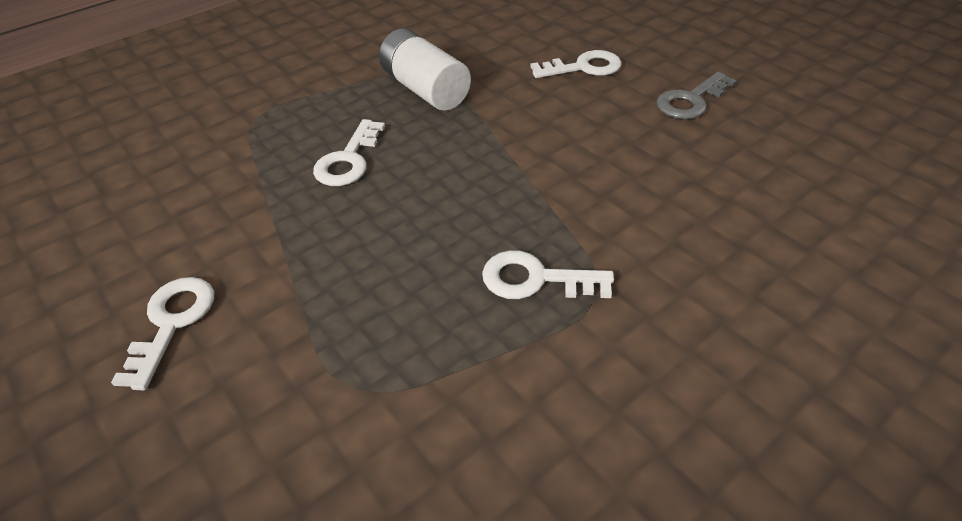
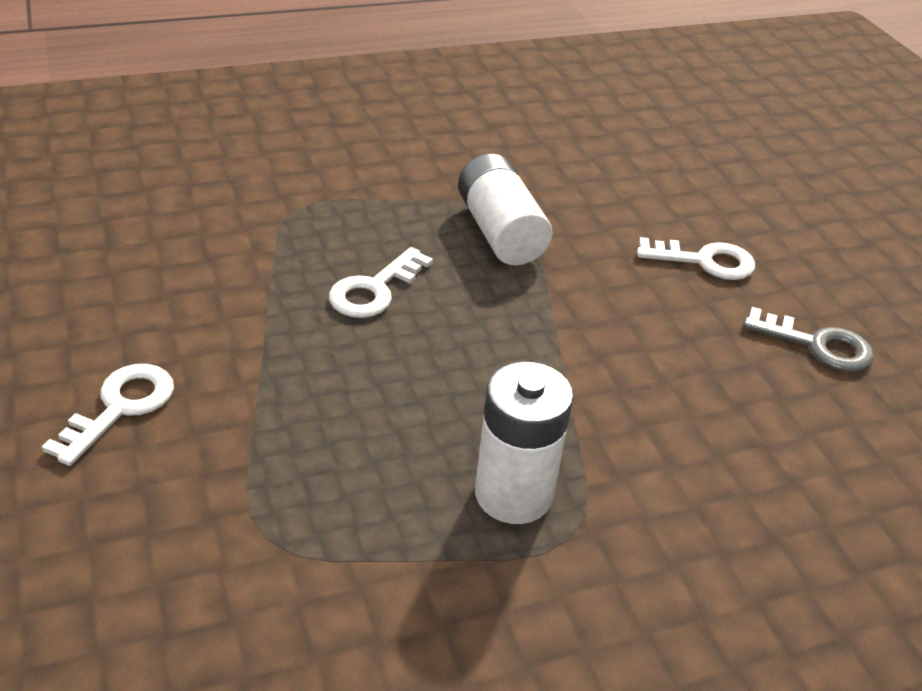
camera: 15 degrees right, 5 degrees down
(536, 279) = (513, 494): white key -> white battery
(691, 101) = (817, 345): grey key -> grey key turned 135 degrees counterclockwise

